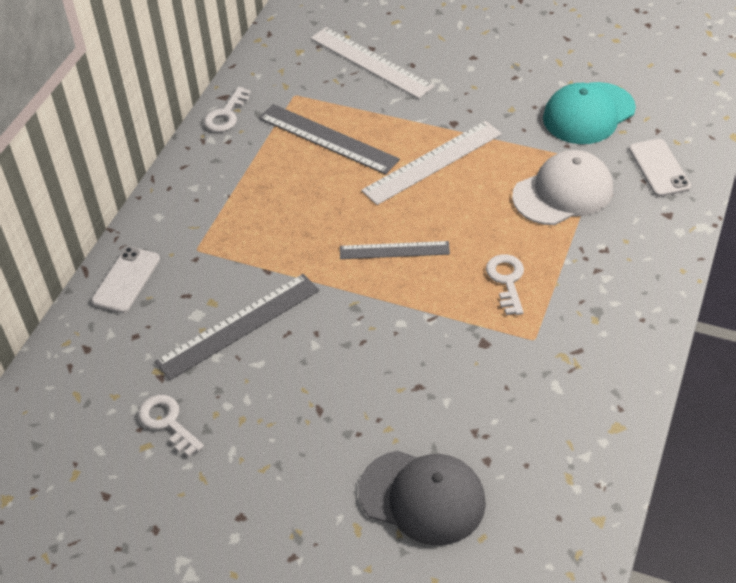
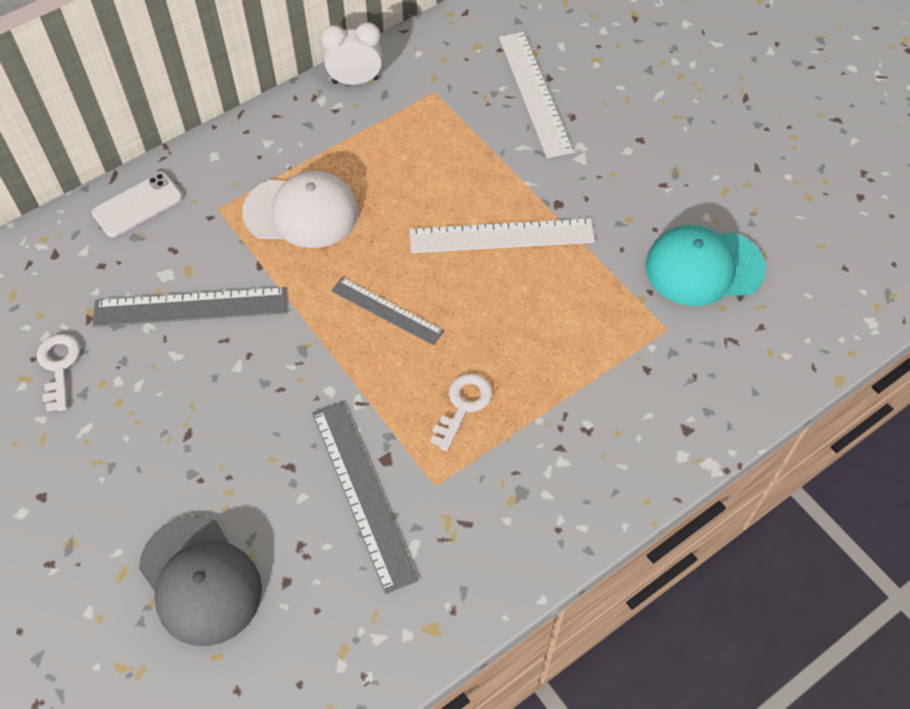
camera: 30 degrees right, 10 degrees up
(226, 115) = (355, 81): white key -> white clock
(328, 138) = (425, 156): grey ruler -> grey ruler (363, 493)
(563, 192) = (600, 342): white cap -> white cap (301, 212)
(659, 168) = (724, 371): white phone -> none

